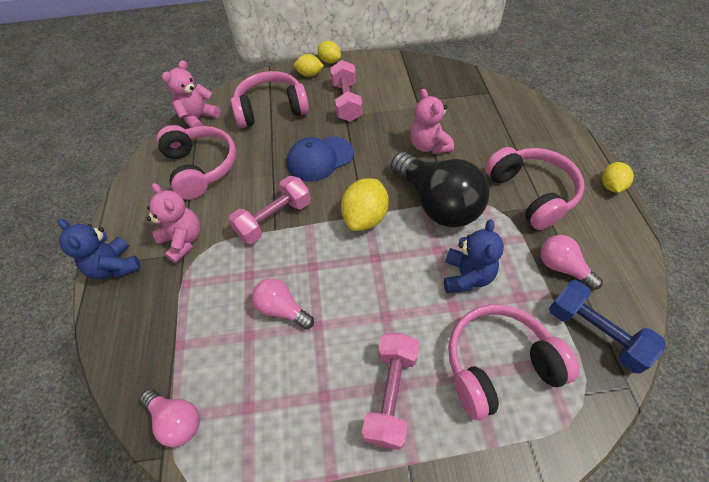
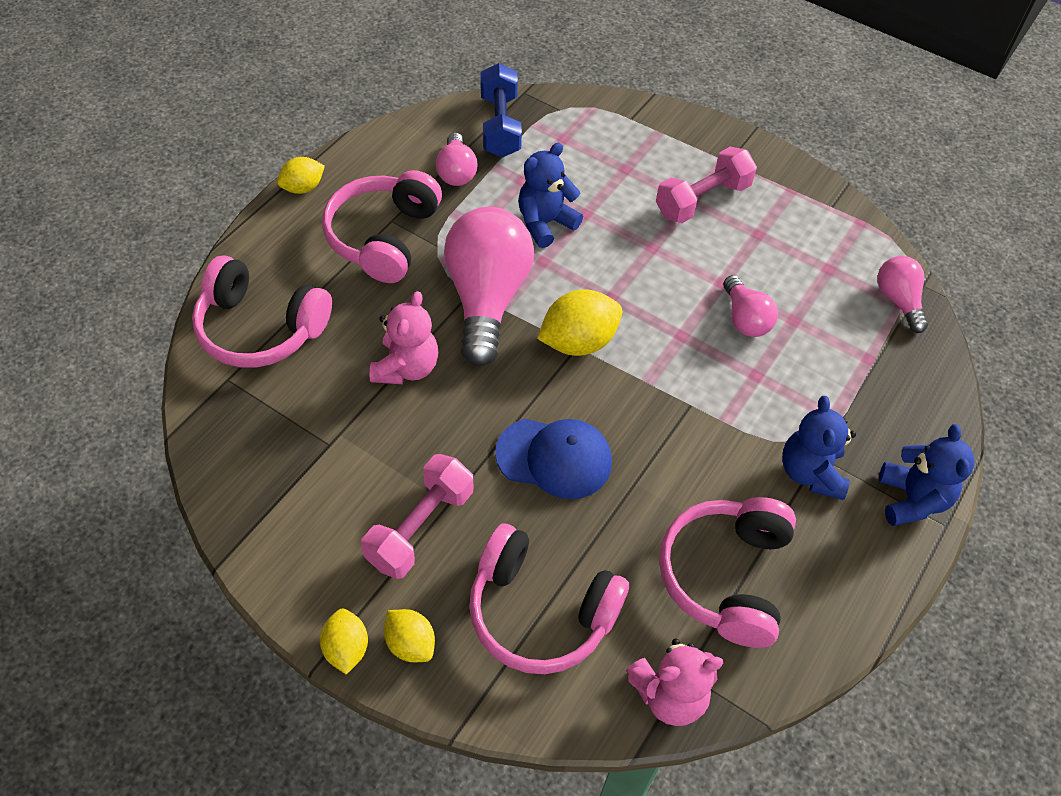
camera: 145 degrees left, 0 degrees up
(183, 241) = (810, 472): pink teddy bear -> blue teddy bear
(274, 219) = (681, 418): pink dumbbell -> none
(437, 203) = (487, 298): black light bulb -> pink light bulb
(498, 365) = (599, 160): pink headphones -> pink headphones (260, 328)

